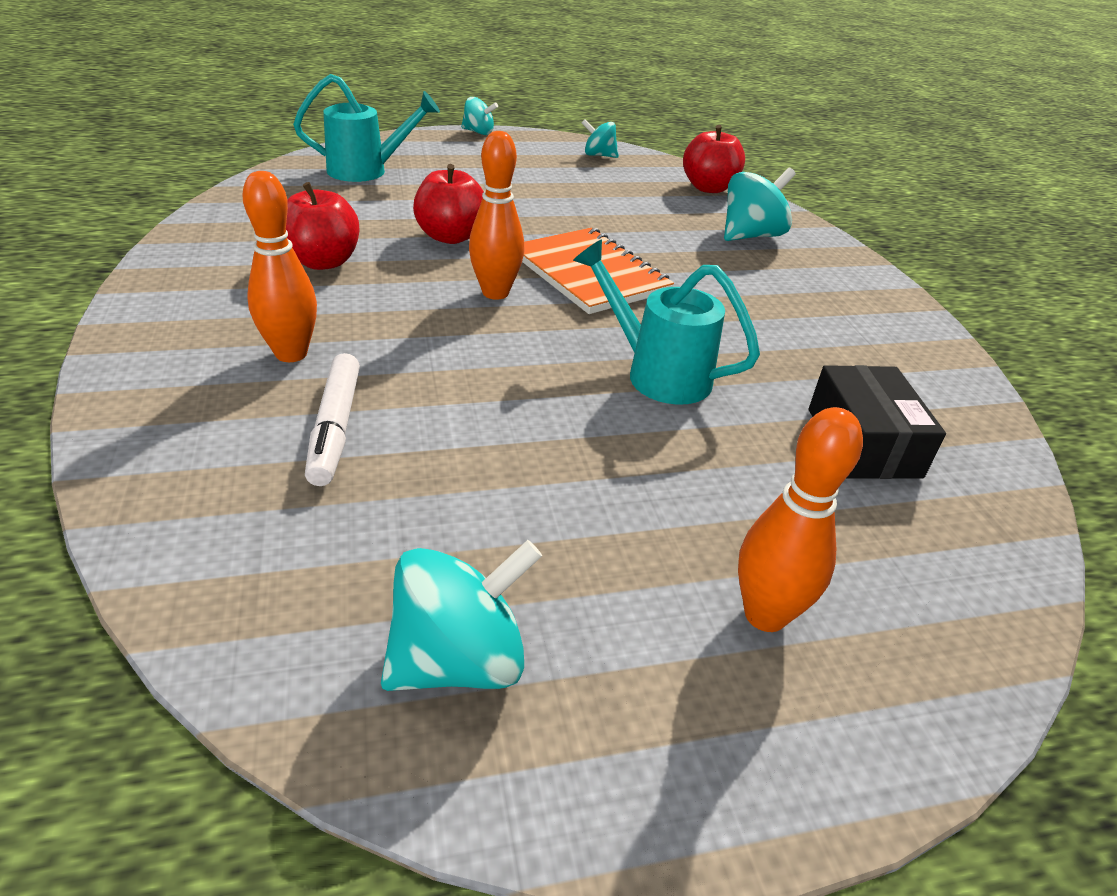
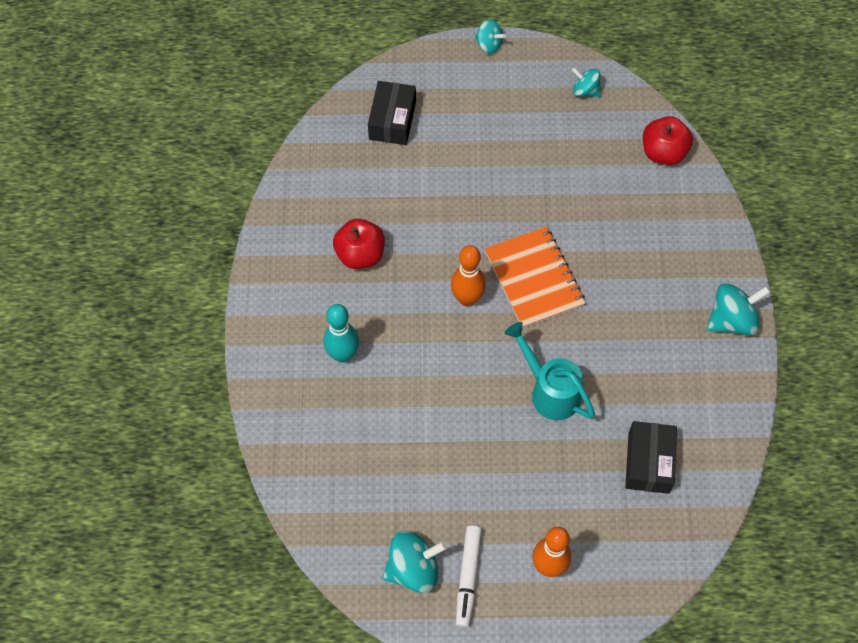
camera: 15 degrees right, 25 degrees up
(291, 354) = (343, 354): orange bowling pin -> turquoise bowling pin
(335, 427) = (366, 421): white marker -> white marker (468, 577)
(366, 171) = (392, 120): turquoise watering can -> black box
(450, 237) = (446, 225): red apple -> none
(751, 236) = (670, 231): turquoise spinning top -> turquoise spinning top (732, 320)

